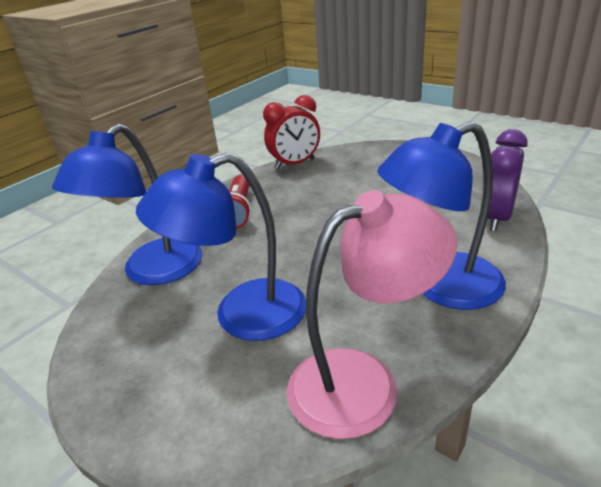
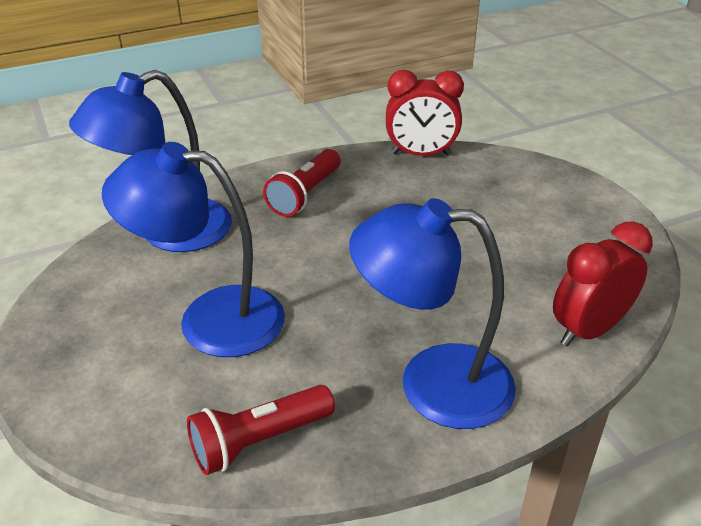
camera: 25 degrees right, 5 degrees up
(363, 381) = (259, 441): pink lamp -> red flashlight
(496, 218) = (588, 330): purple clock -> red clock

